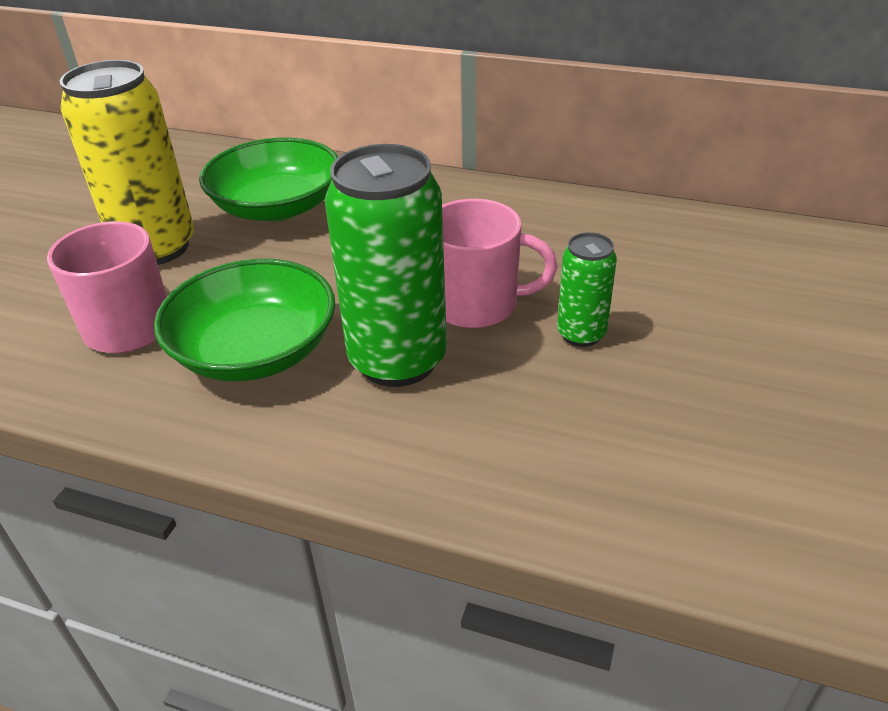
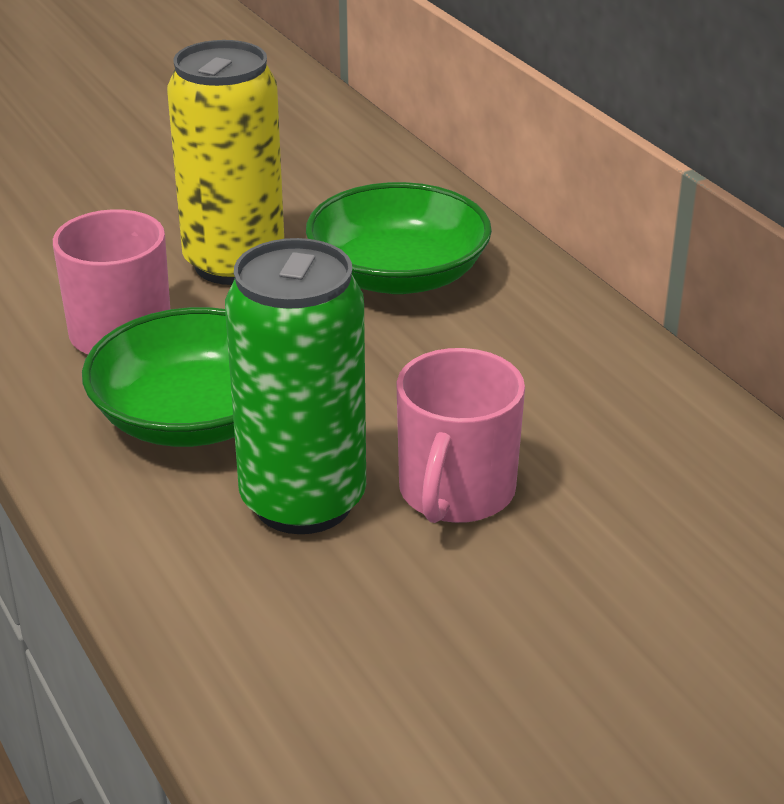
camera: 40 degrees right, 5 degrees down
(477, 304) = (455, 492): pink mug -> pink mug turned 60 degrees clockwise
(581, 334) = (520, 587): green can -> none

